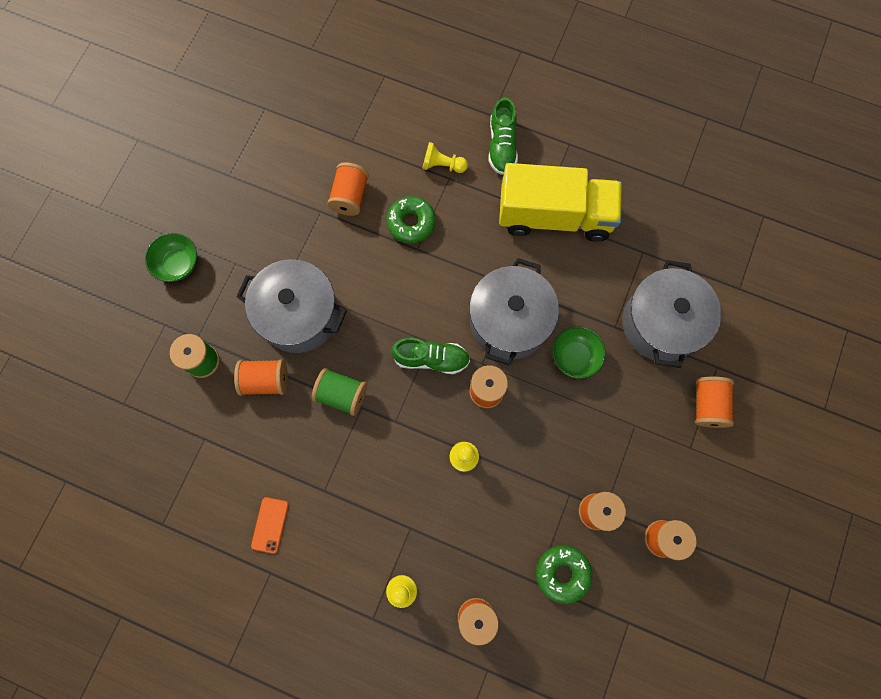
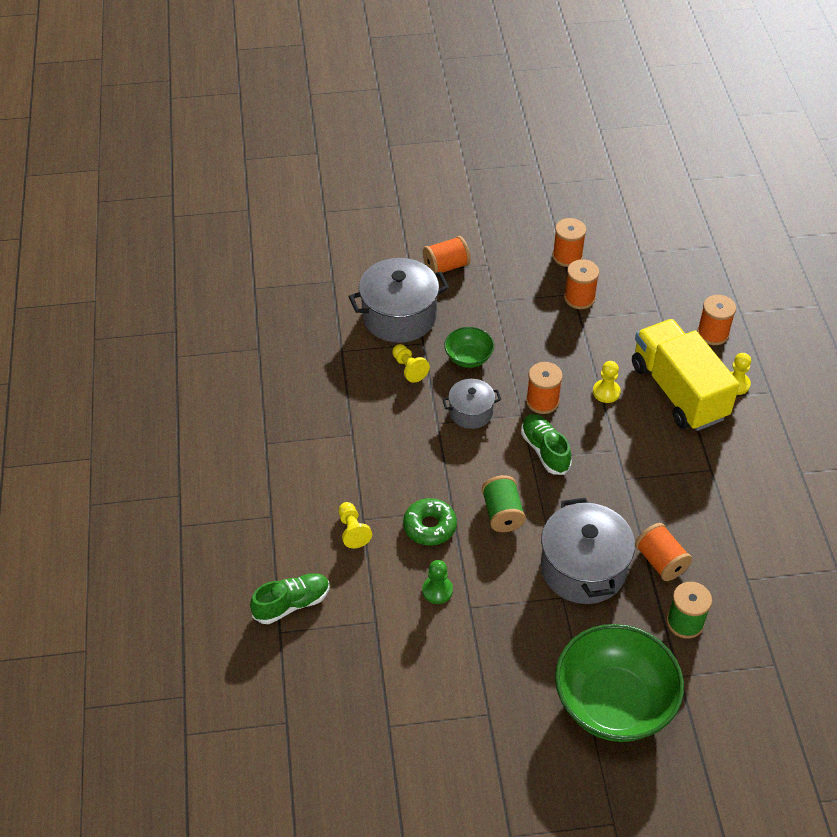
camera: 120 degrees left, 25 degrees down
(178, 264) = (613, 703): green bowl -> green bowl, size x2.09
(270, 525) = (768, 492): orange phone -> none
(341, 394) = (626, 498): green spool -> green spool (502, 514)
(350, 196) = (437, 590): orange spool -> green pawn
(502, 145) = (300, 493): green shoe -> green shoe (291, 604)
(509, 321) = (471, 412): grey pot -> grey pot, size x0.55
(554, 216) = (348, 423): yellow truck -> yellow truck (678, 391)
(562, 573) = (639, 299): green donut -> none
(590, 297) = (409, 368): none -> yellow pawn

